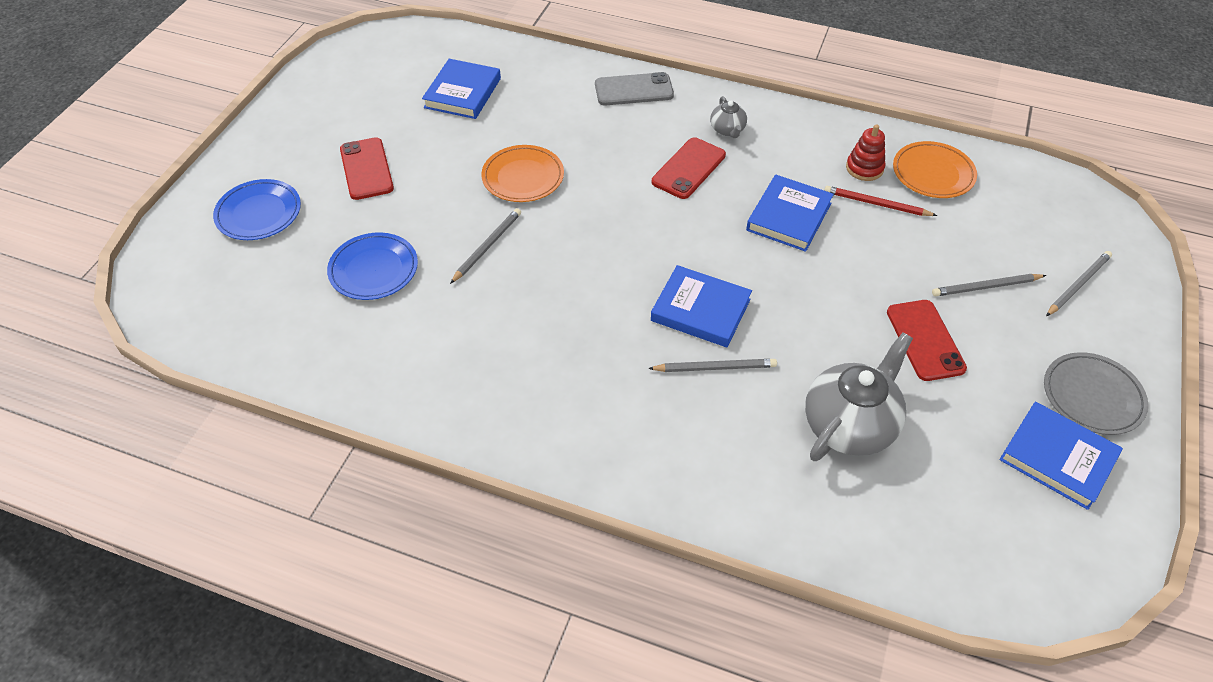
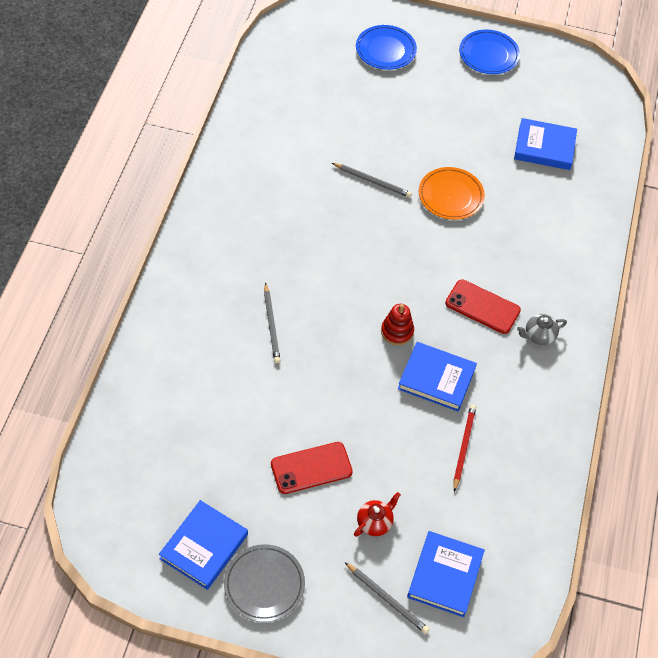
camera: 80 degrees right, 5 degrees up
(366, 169) = (442, 101): red phone -> none
(374, 270) = (341, 120): blue plate -> blue plate (488, 55)
(634, 90) = (577, 265): grey phone -> none
(700, 310) = (326, 316): blue book -> blue book (445, 575)
(849, 425) = (226, 408): grey teapot -> none
(864, 168) = (509, 441): red stacking toy -> red stacking toy (397, 331)
(933, 173) = (512, 498): orange plate -> none
(986, 287) = (375, 522): grey pencil -> red teapot

